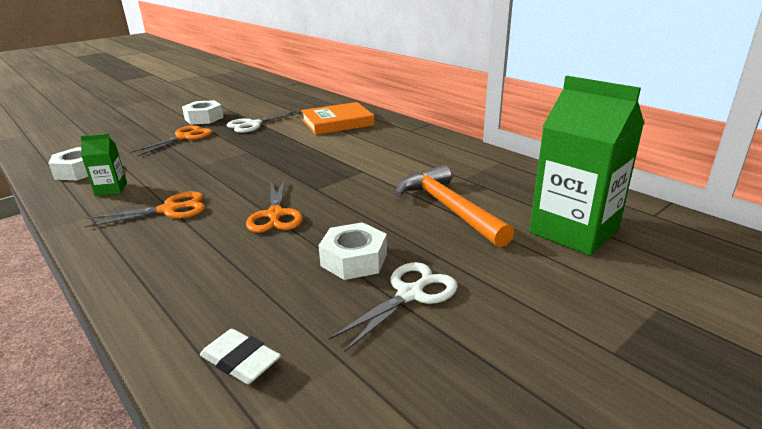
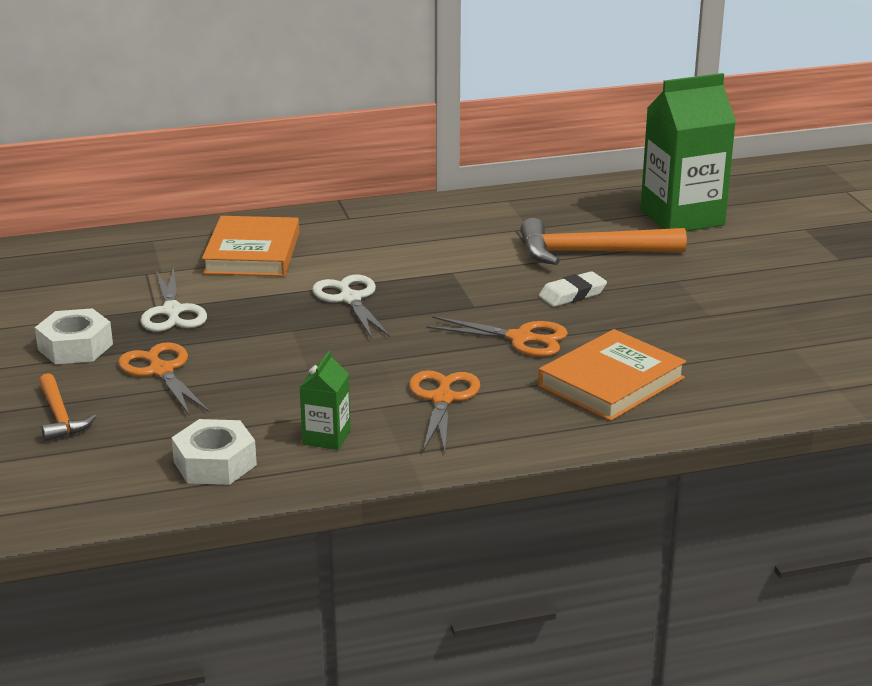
camera: 65 degrees left, 0 degrees up
(130, 132) = (60, 416): none -> orange hammer
(217, 267) = (611, 382): none -> orange book
(240, 361) = (768, 386): white eraser -> white eraser (572, 294)
(354, 259) = (652, 316): white nut -> none
(410, 294) = (726, 305): white scissors -> white scissors (350, 299)

